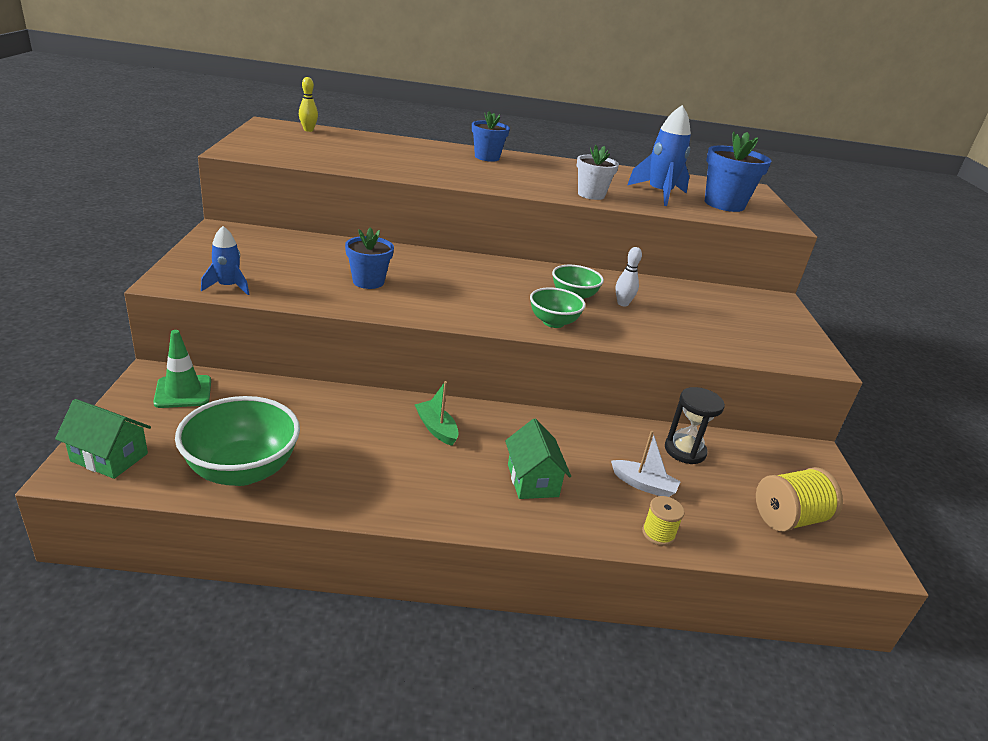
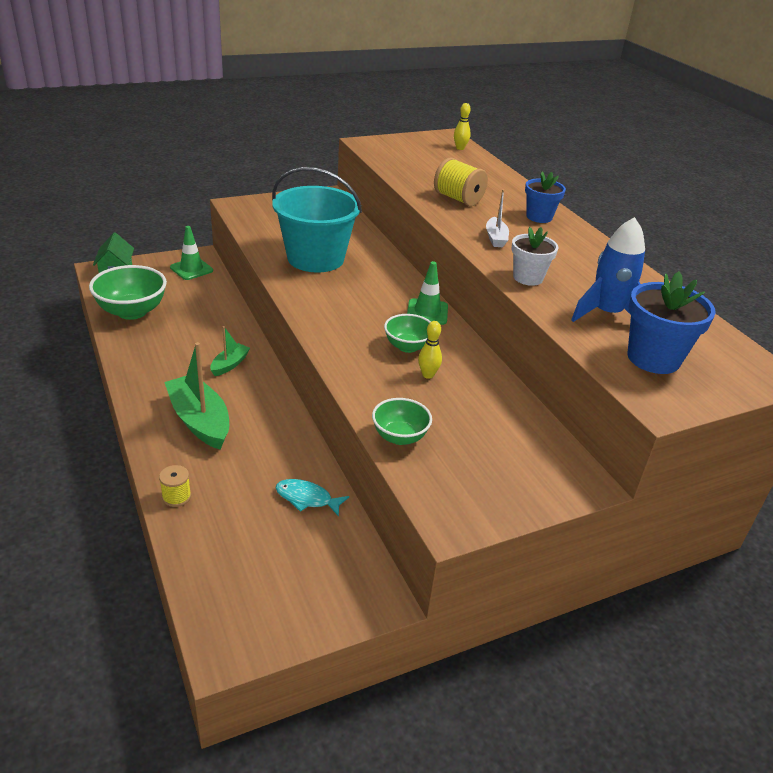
camera: 65 degrees right, 5 degrees up
(228, 287) = (249, 220): blue rocket -> none
(368, 281) = (315, 258): blue flower pot -> turquoise bucket
(521, 270) = (427, 312): none -> green traffic cone
(532, 480) = (200, 421): green house -> green boat
(553, 322) = (343, 345): green bowl -> green bowl (399, 437)
(622, 303) = (428, 375): white bowling pin -> yellow bowling pin
(643, 485) = (235, 479): white boat -> white boat (495, 238)
(685, 450) = (307, 498): black hourglass -> turquoise fish
(788, 518) = (249, 581): yellow spool -> yellow spool (458, 199)

